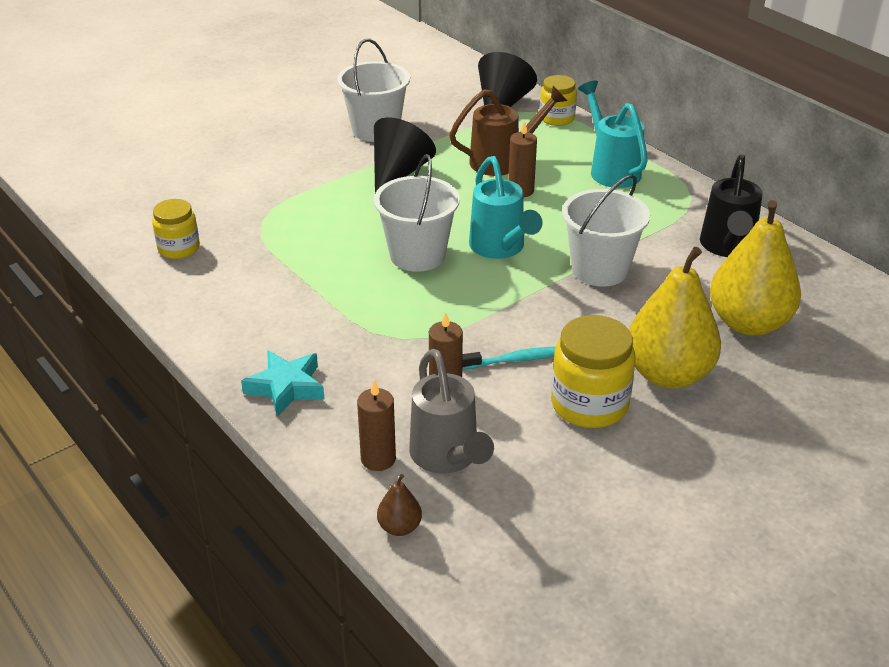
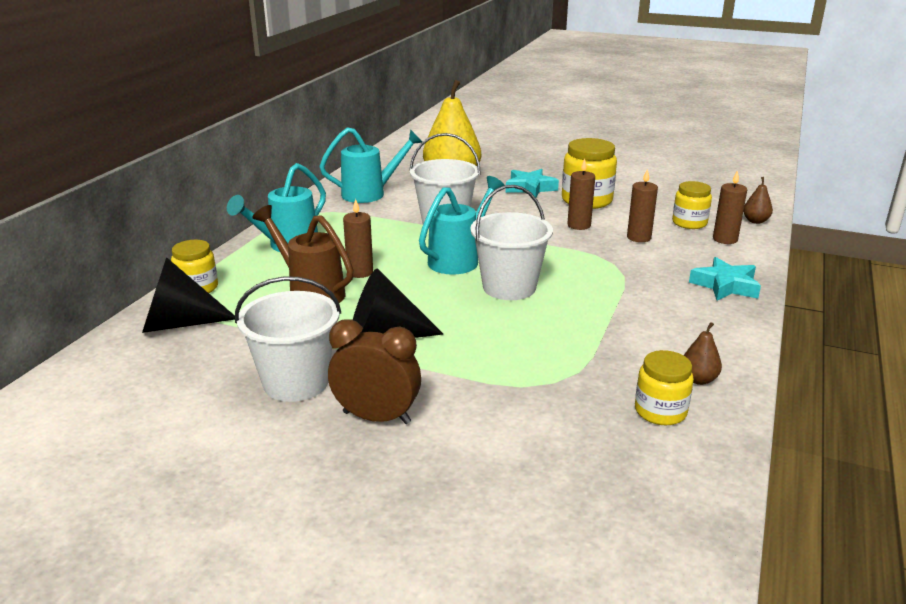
camera: 120 degrees left, 10 degrees down
(186, 284) = (698, 379): none -> brown pear
(305, 146) = (377, 417): none -> brown clock
(447, 457) = (689, 223): grey watering can -> yellow jar
(516, 360) = (579, 225): turquoise toothbrush -> brown candle
(668, 374) = (530, 188): yellow pear -> turquoise star
(727, 247) = (370, 194): black watering can -> turquoise watering can

